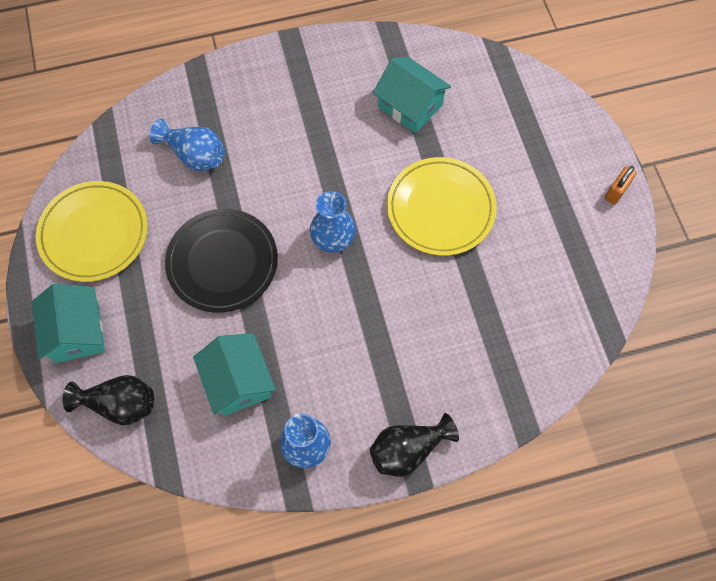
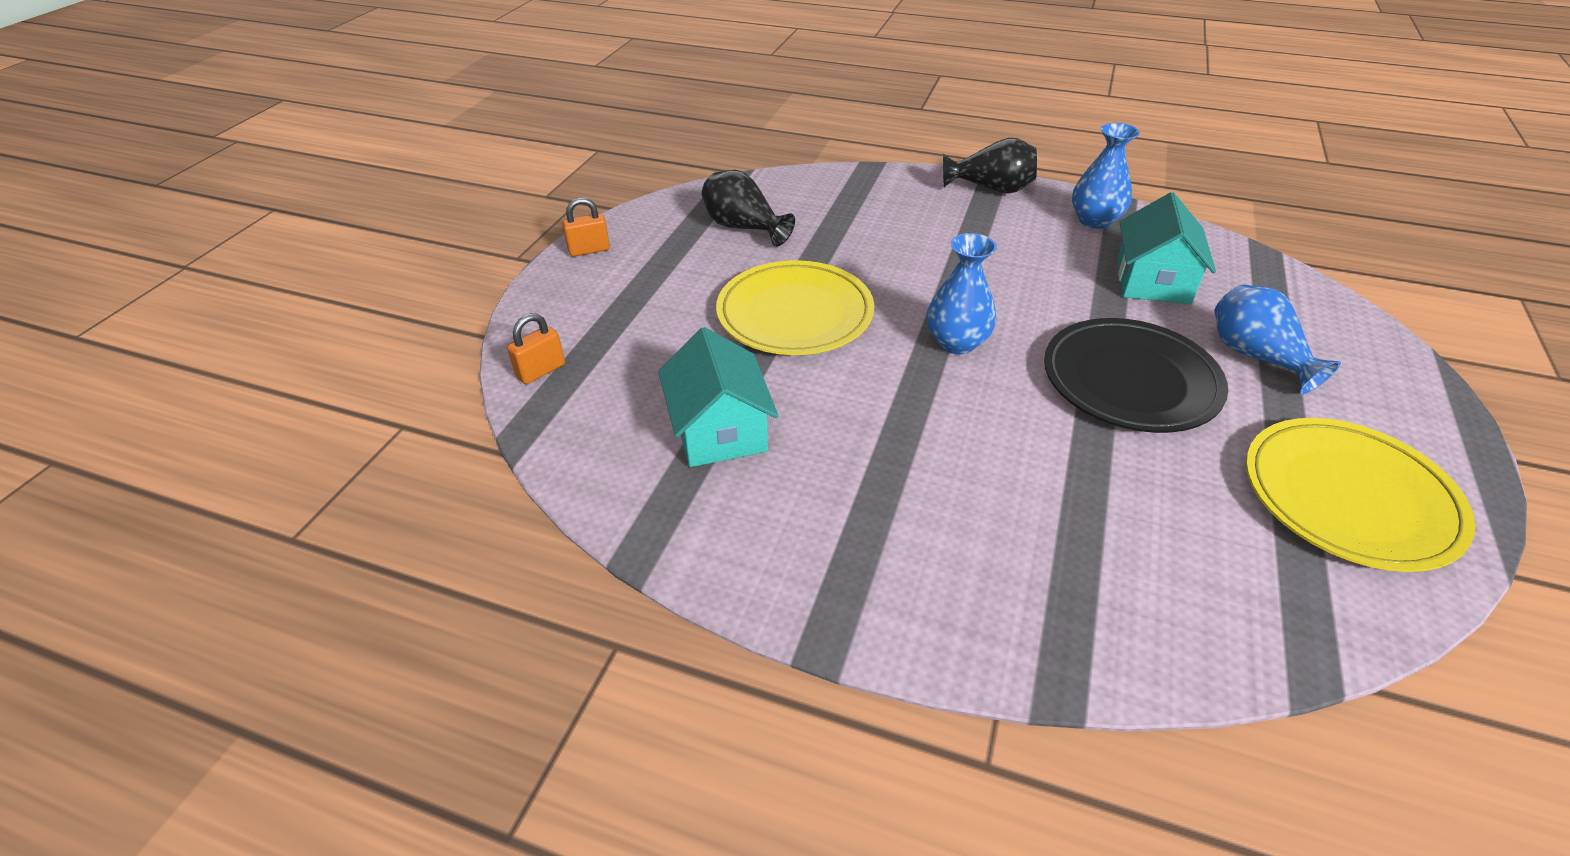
camera: 145 degrees left, 25 degrees down
(77, 332) = (1383, 396): turquoise house -> none
(120, 404) = (1319, 315): black vase -> black vase (743, 228)
(194, 155) = (1125, 529): blue vase -> blue vase (1256, 357)
(531, 89) = (541, 371): none -> orange padlock

